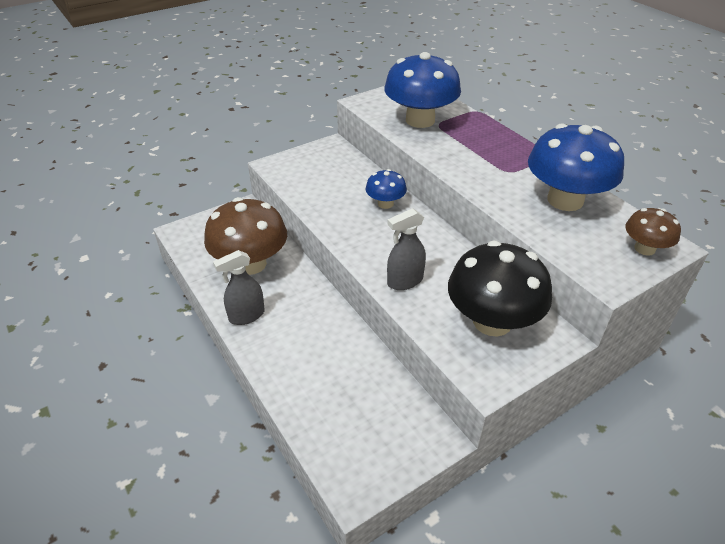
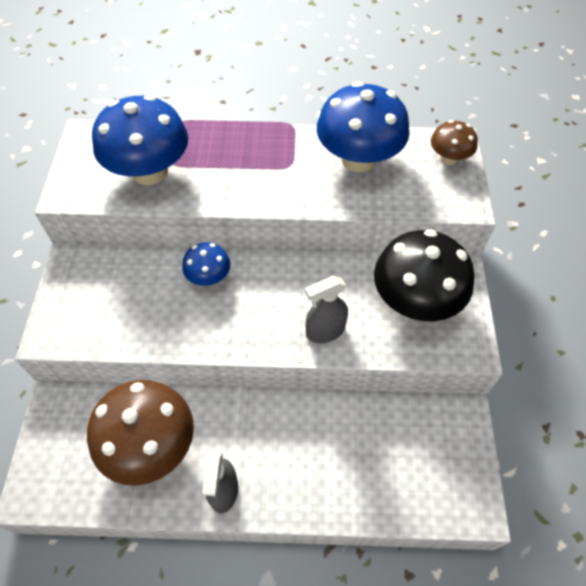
camera: 55 degrees left, 15 degrees up
(404, 281) = (325, 331): grey spray bottle -> grey spray bottle turned 60 degrees clockwise

